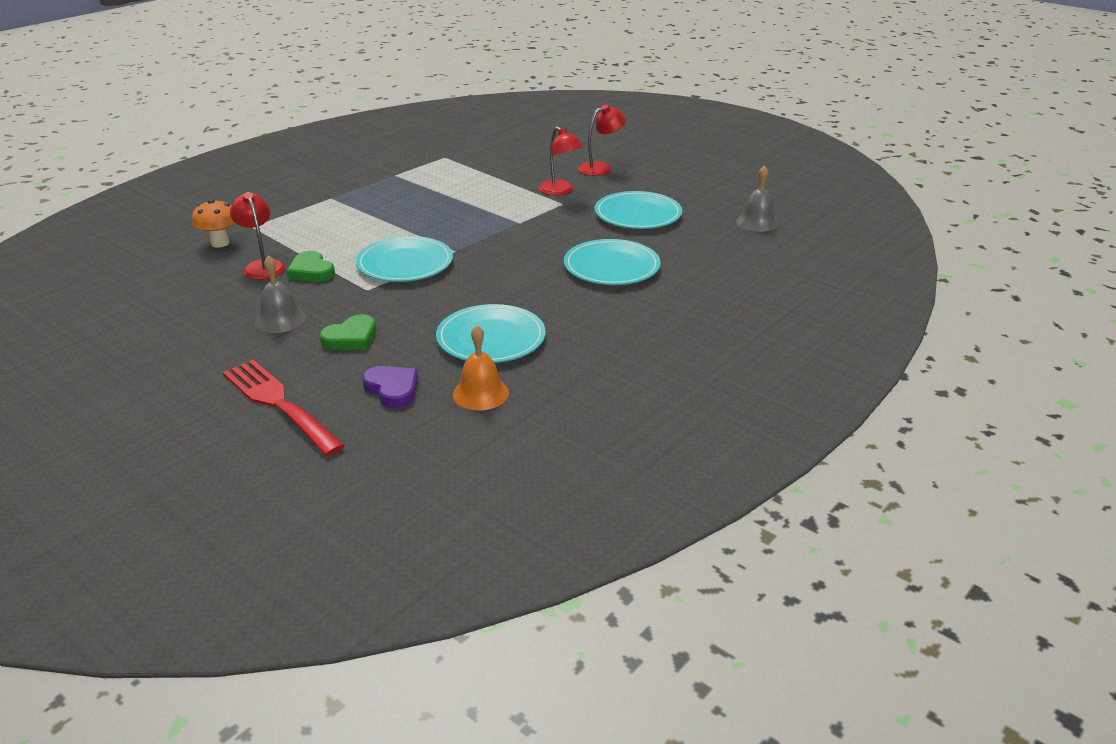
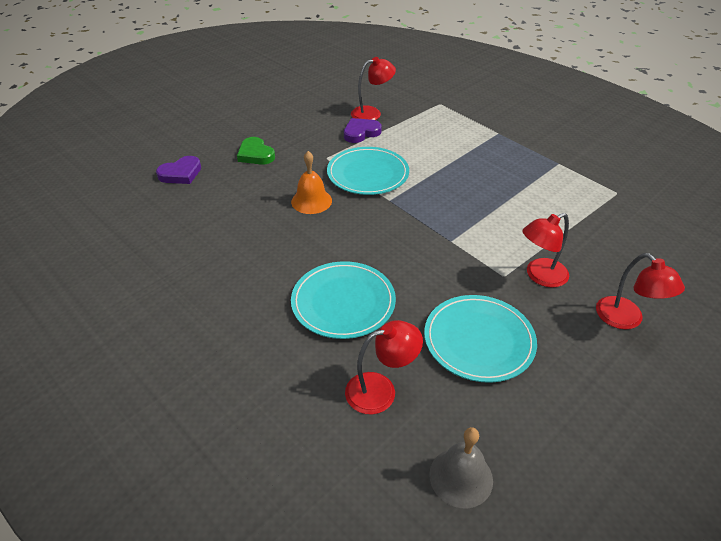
camera: 95 degrees right, 10 degrees up
(220, 243) = (411, 94): orange mushroom -> none
(279, 404) = (186, 134): red fork -> none
(280, 319) = (290, 126): grey bell -> none
(311, 271) = (361, 133): green heart -> purple heart
(480, 393) = (155, 211): orange bell -> orange bell (311, 201)
(491, 338) = (230, 218): turquoise plate -> none
(700, 248) = (381, 390): none -> red lamp

